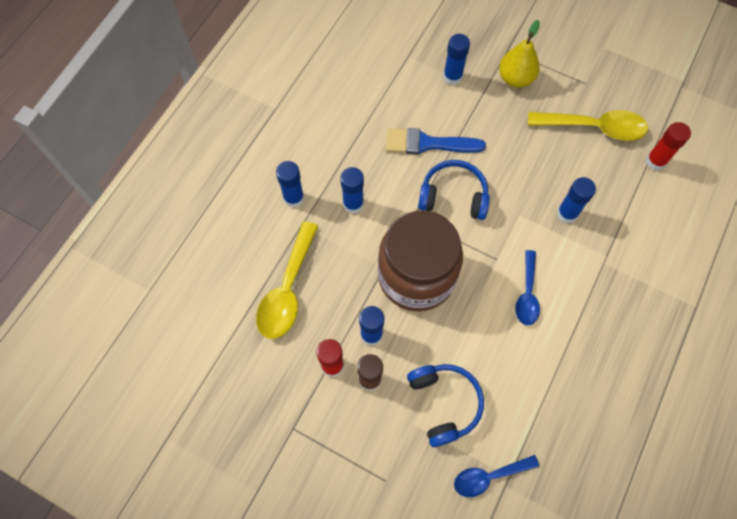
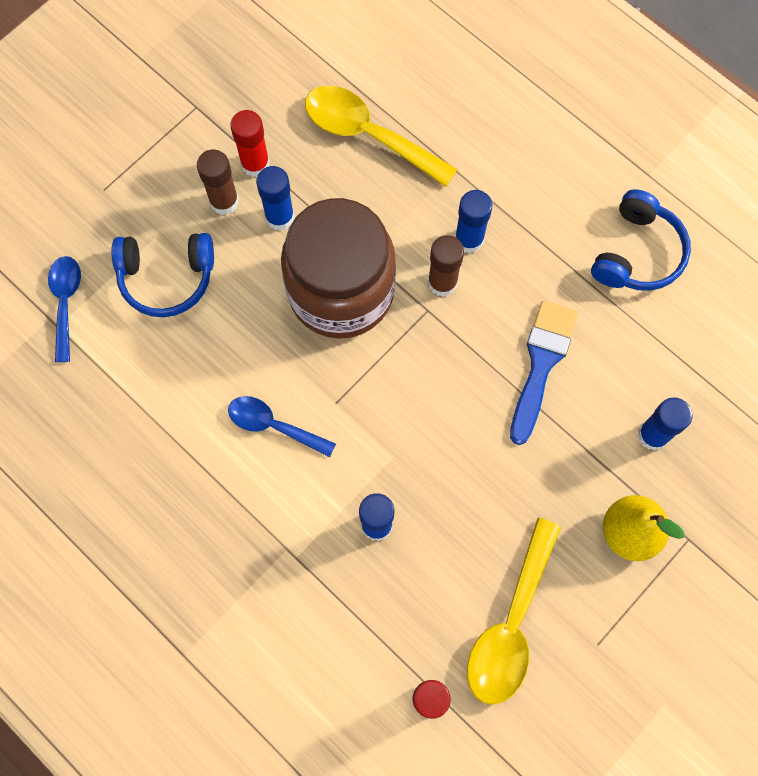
camera: 105 degrees right, 5 degrees up
(293, 198) = (497, 168): blue glue stick -> none
(389, 213) = (442, 282): none -> brown glue stick
(453, 196) = (446, 374): blue headphones -> blue headphones (637, 253)

